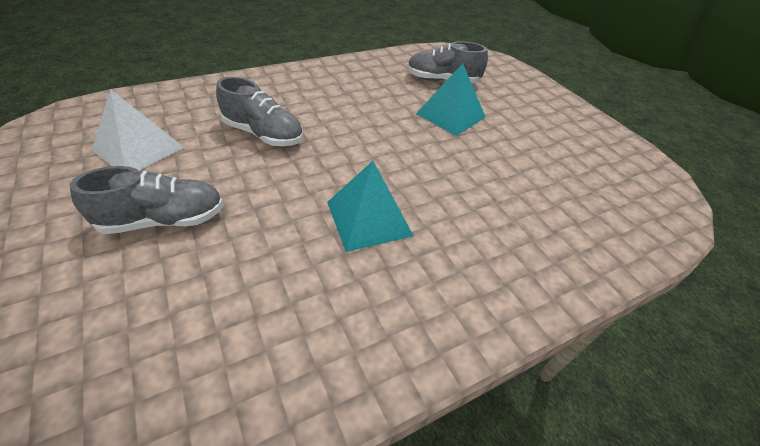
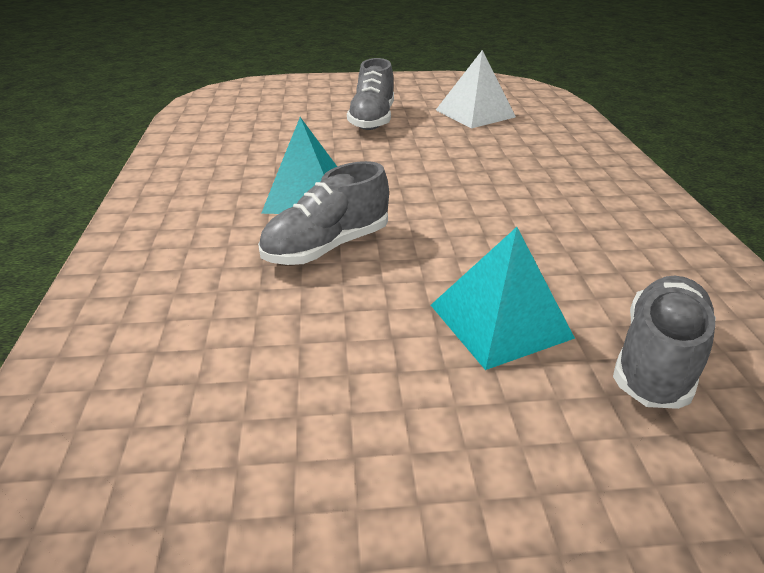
camera: 115 degrees right, 10 degrees down
(263, 134) = (483, 162): grey shoe -> grey shoe (327, 246)

